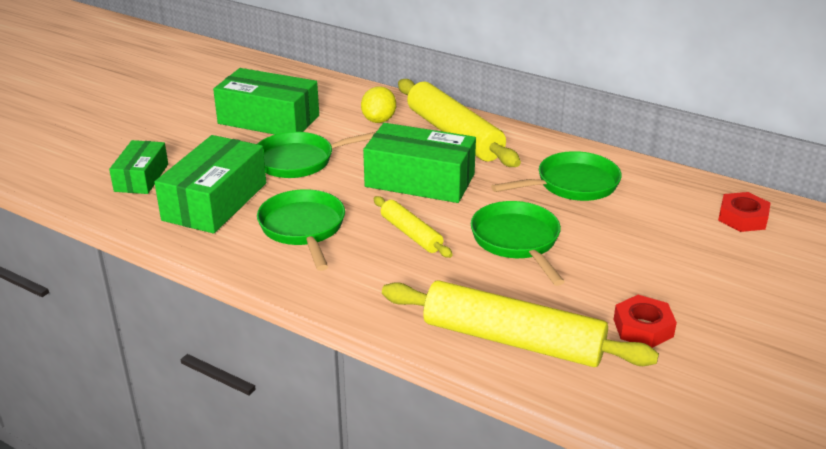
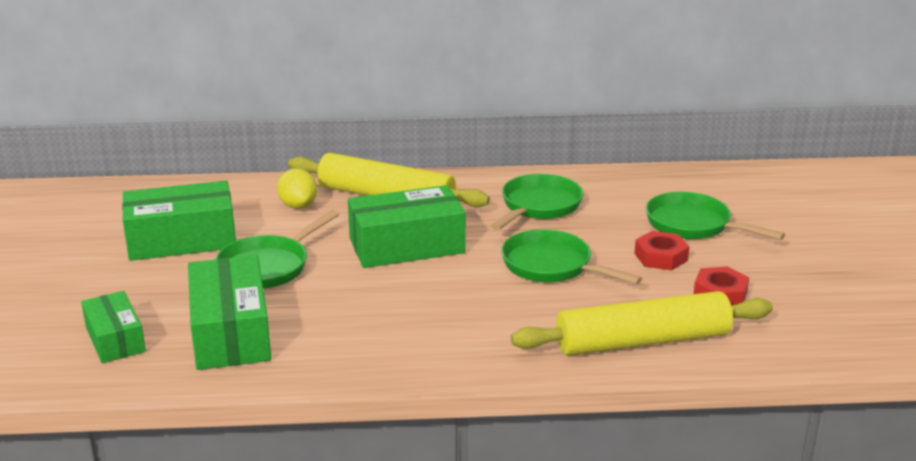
camera: 35 degrees left, 5 degrees down
(303, 229) = (354, 324): green pan -> green pan (693, 225)
(411, 234) = (457, 292): yellow rolling pin -> none
(742, 218) = (691, 189): red nut -> red nut (661, 257)

